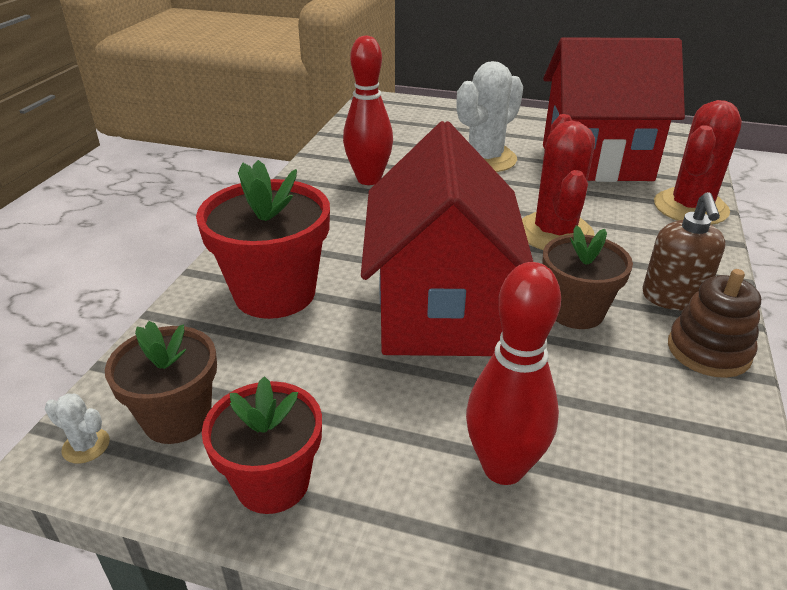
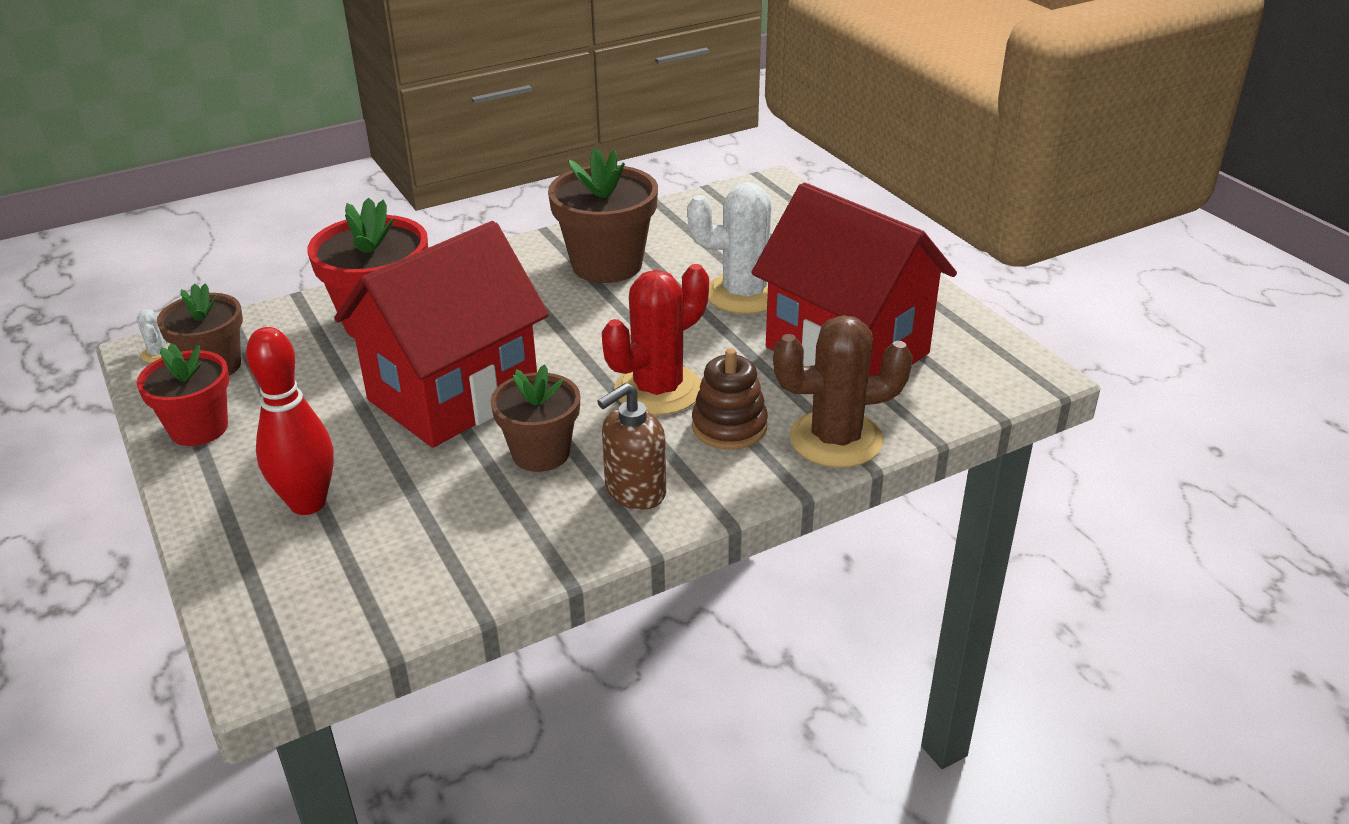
camera: 45 degrees right, 0 degrees up
(369, 179) = (607, 265): red bowling pin -> brown flower pot
(690, 207) = (836, 439): red cactus -> brown cactus
(708, 351) = (572, 538): brown stacking toy -> brown stacking toy (729, 427)

